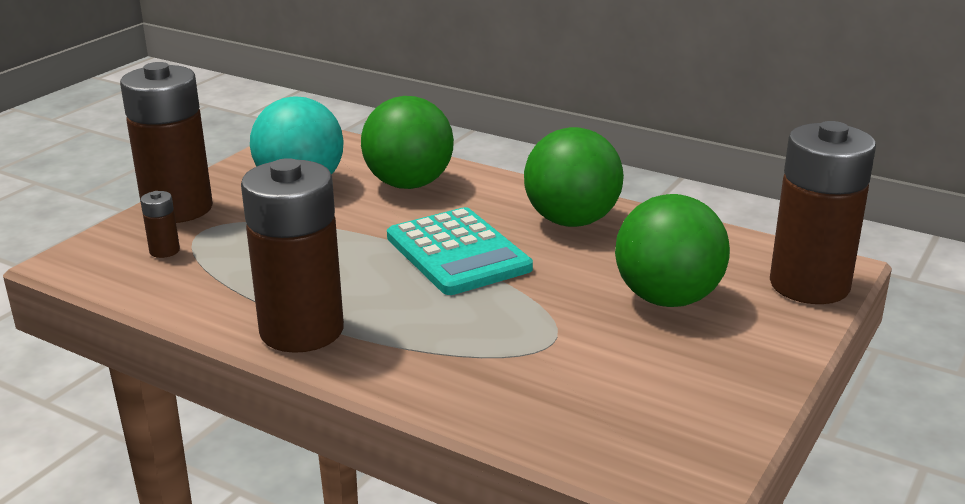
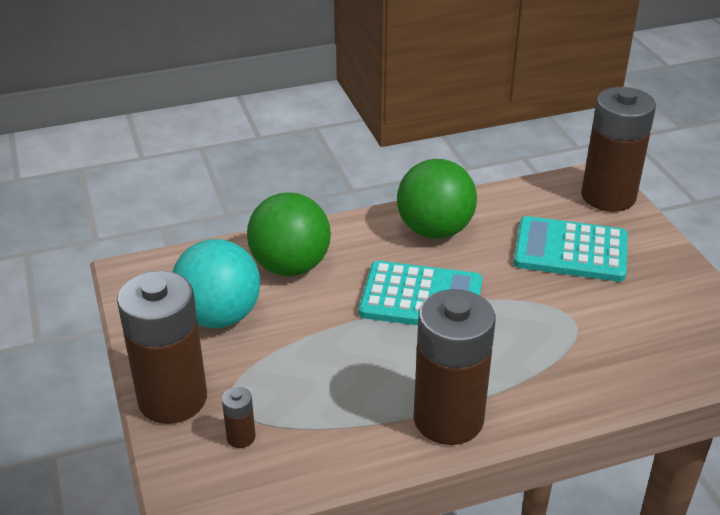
camera: 50 degrees left, 10 degrees up
(667, 298) = (570, 251): green ball -> turquoise calculator

